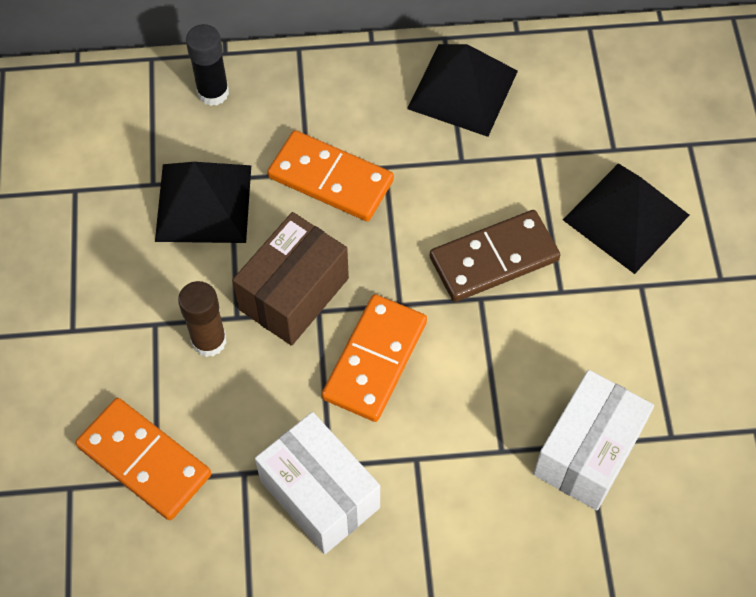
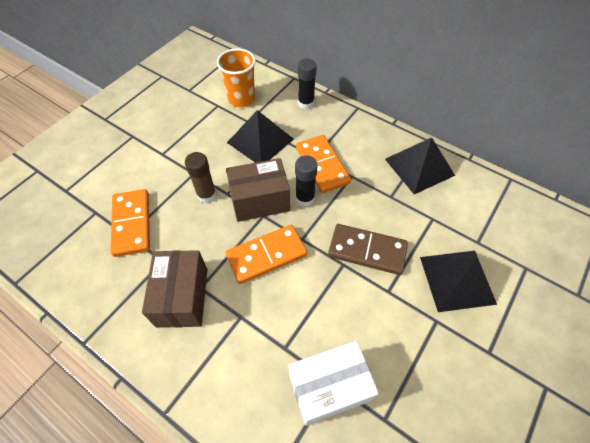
camera: 40 degrees right, 5 degrees down
(103, 153) = (241, 99): none -> orange cup
(320, 494) = (182, 297): white box -> brown box
(351, 245) = (305, 198): none -> black glue stick

